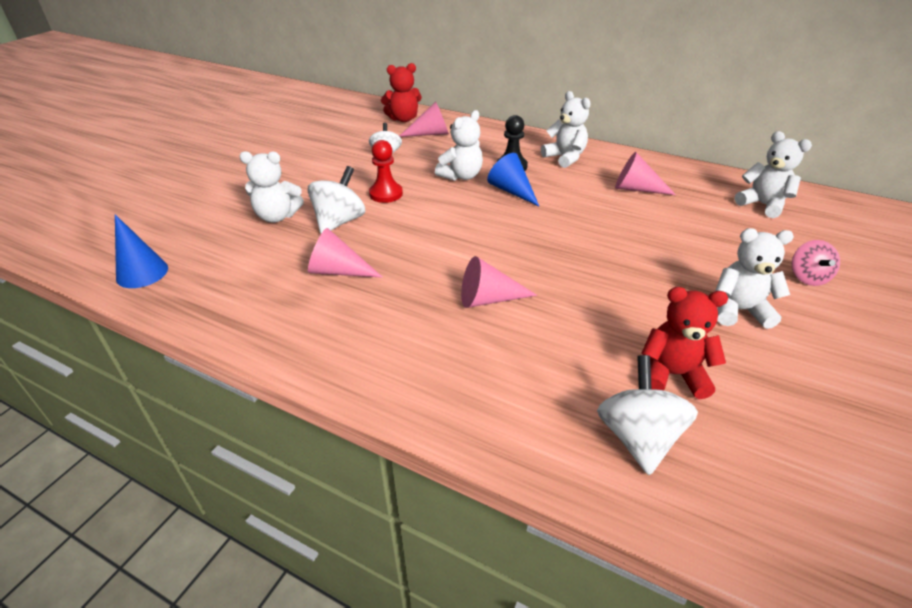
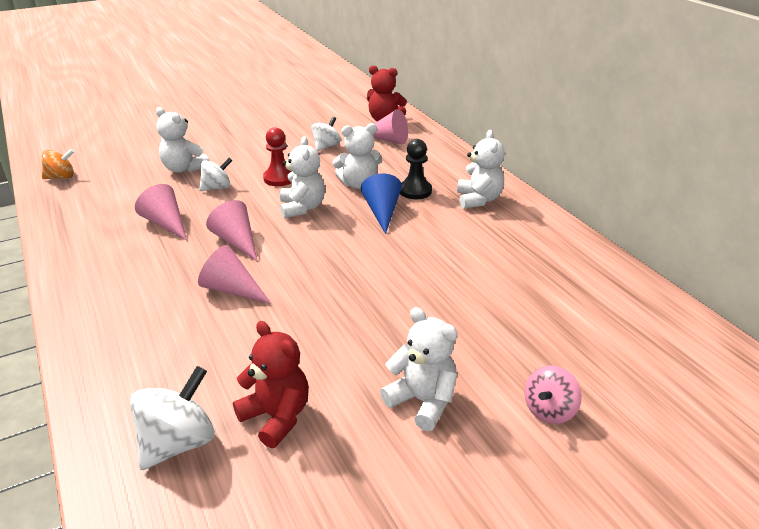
camera: 35 degrees right, 5 degrees down
(142, 273) = (61, 177): blue cone -> orange spinning top
(339, 222) = (217, 188): white spinning top -> white spinning top, size x0.67
(636, 189) = (504, 253): pink cone -> pink cone (236, 241)
(762, 204) = (623, 322): white teddy bear -> white teddy bear (302, 208)

